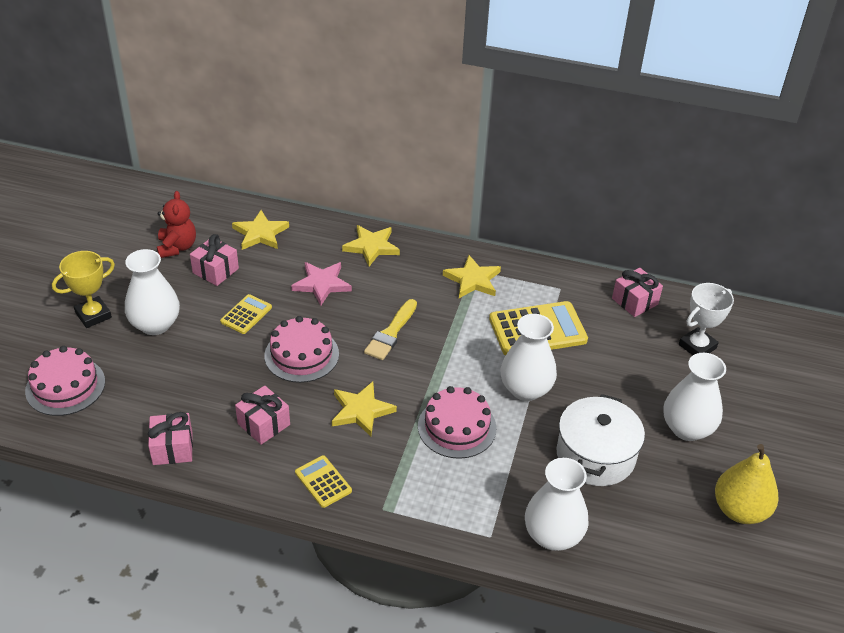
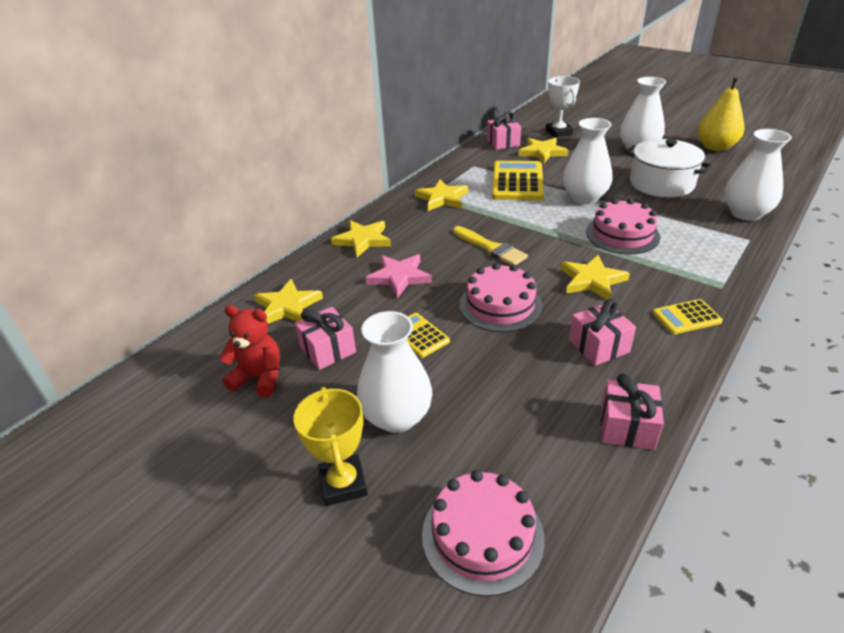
camera: 65 degrees left, 5 degrees down
(626, 339) = (542, 152): none -> yellow star

